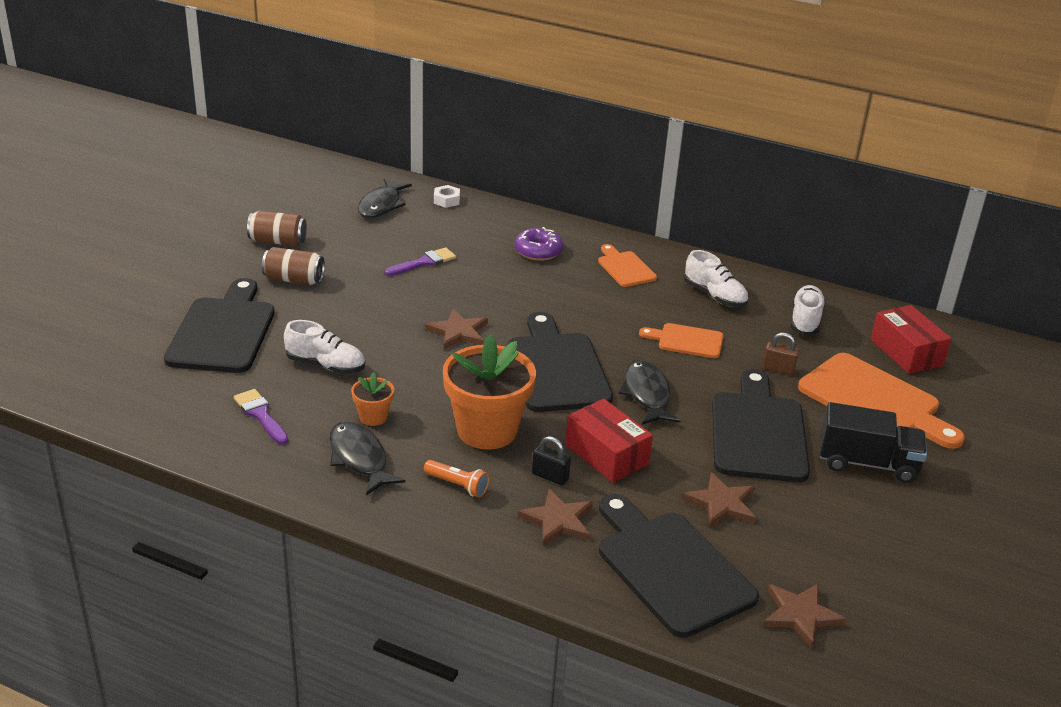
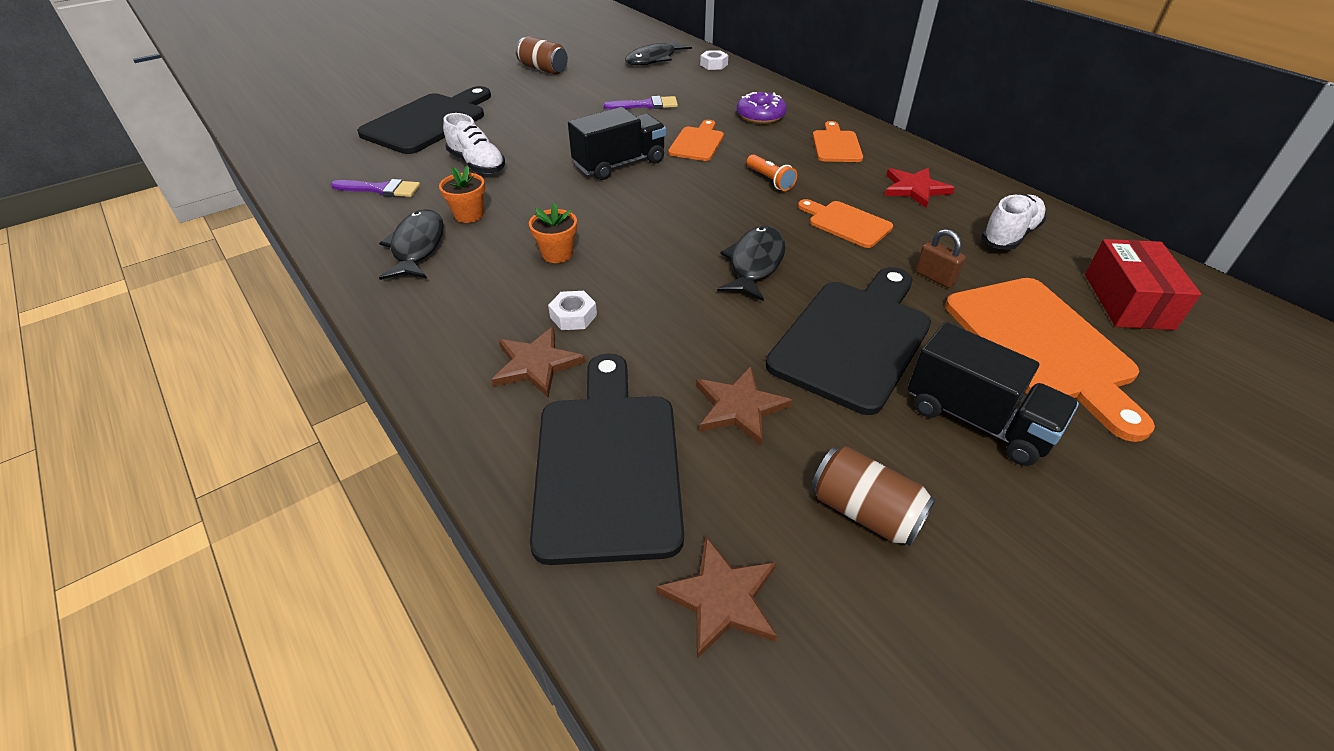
camera: 30 degrees right, 10 degrees up
(260, 415) = (381, 189): purple brush -> purple brush turned 105 degrees clockwise
(294, 280) = (525, 97): brown can -> brown can (865, 512)
(457, 485) = (475, 297): orange flashlight -> orange flashlight (770, 180)
(458, 332) = (619, 164): brown star -> black truck
(487, 430) = (557, 254): orange flower pot -> orange flower pot, size x0.47
(507, 293) = (697, 143): none -> orange cutting board
(550, 476) = (573, 316): black padlock -> white nut
(557, 368) = (682, 216): black cutting board -> none
(606, 454) = (654, 311): red box -> none
(715, 296) = (915, 189): white shoe -> red star

